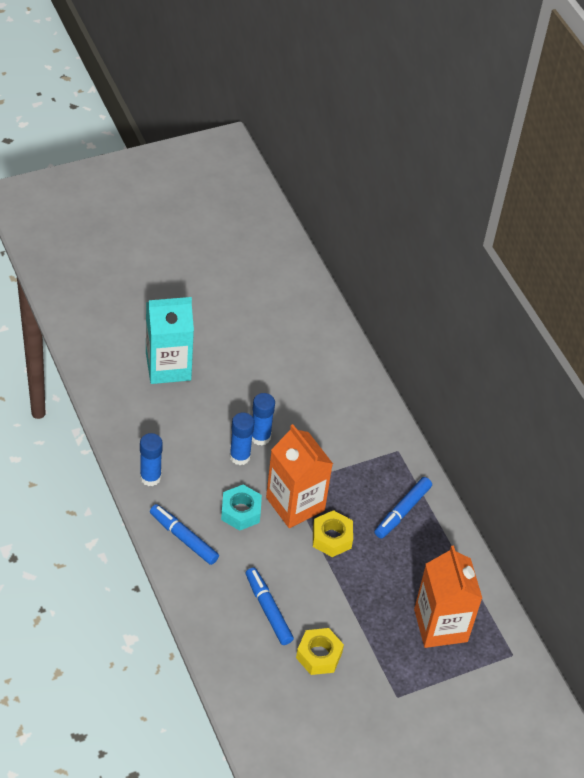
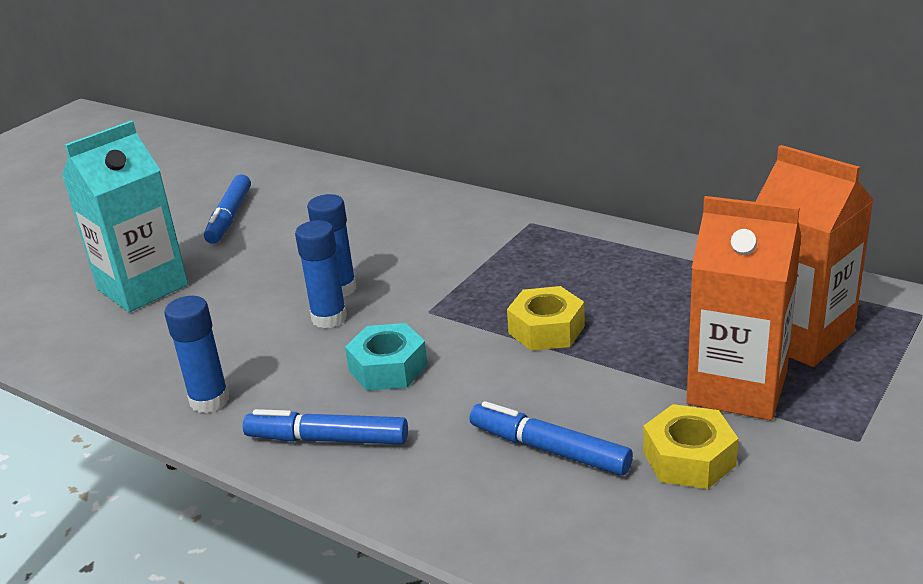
camera: 25 degrees left, 20 degrees down
(295, 504) = (457, 323): orange carton -> orange carton (737, 388)
(402, 511) = (603, 264): blue marker -> blue marker (229, 217)

